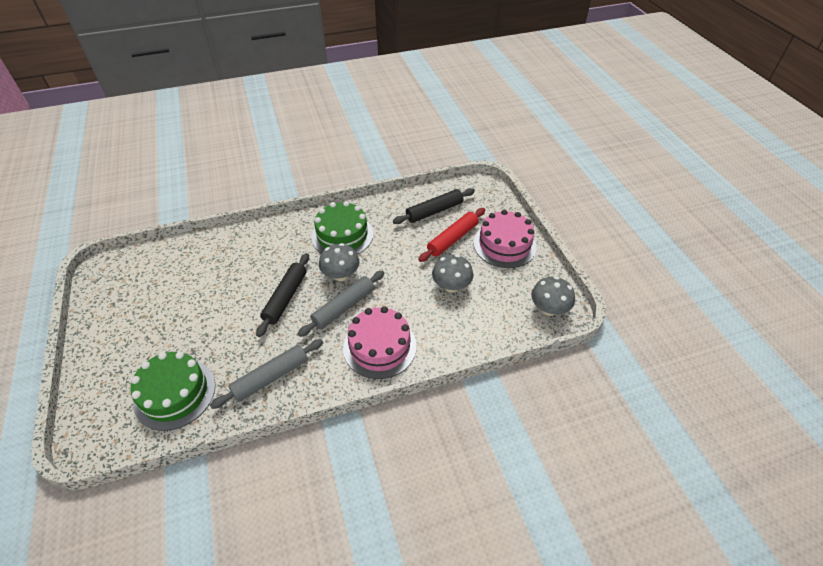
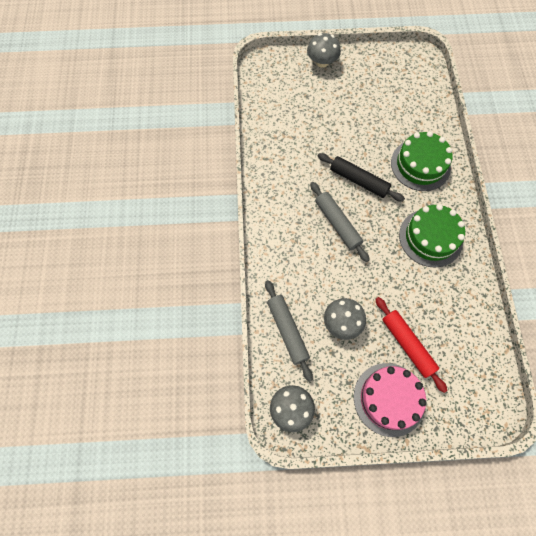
camera: 105 degrees right, 20 degrees up
(175, 393) = (285, 105): green cake -> green cake (420, 165)
(271, 377) = (281, 163): grey rolling pin -> grey rolling pin (287, 331)
(341, 275) = (377, 228): grey mushroom -> grey mushroom (322, 62)
(379, 346) = (288, 244): pink cake -> none
(434, 211) = (456, 338): black rolling pin -> none

